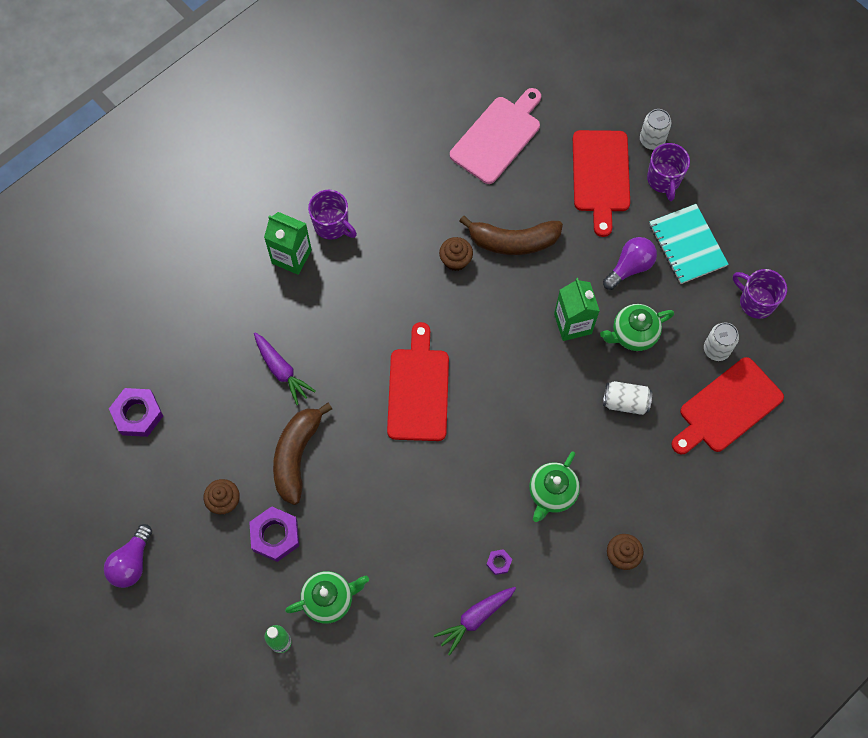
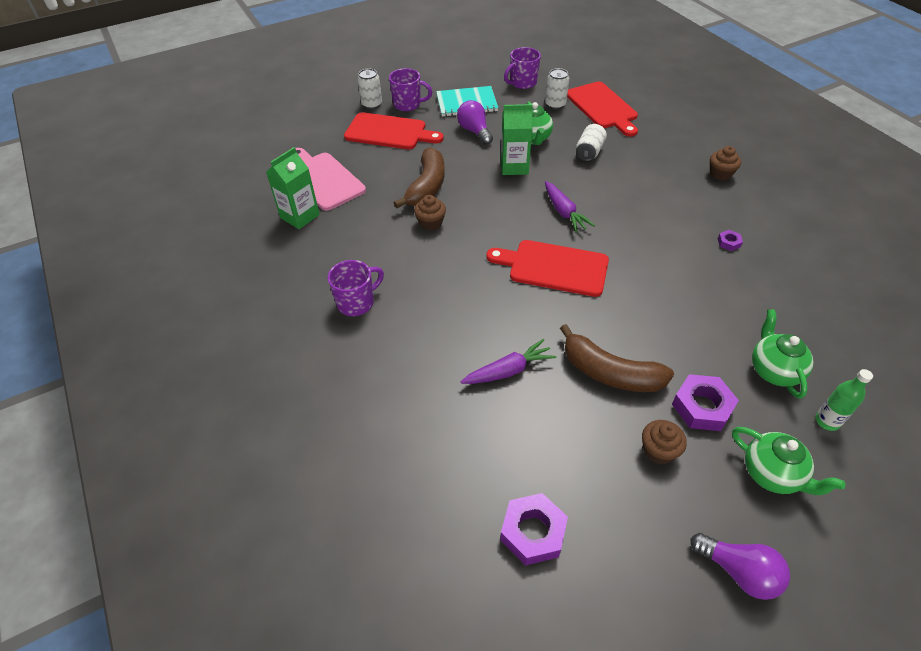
camera: 75 degrees left, 20 degrees down
(291, 256) = (378, 341): green carton -> green carton (300, 216)
(475, 618) = (783, 265): purple carrot -> purple carrot (564, 212)
(552, 493) = (665, 202): green teapot -> green teapot (772, 474)

